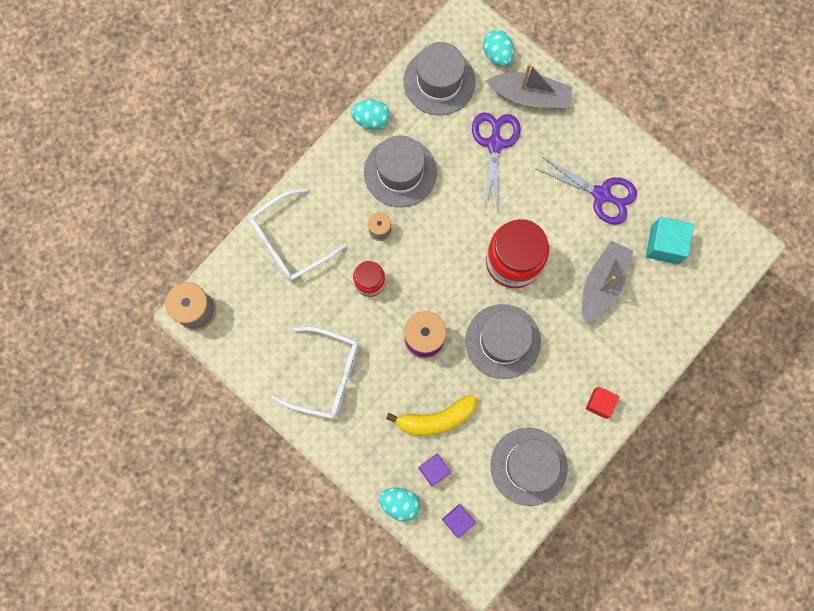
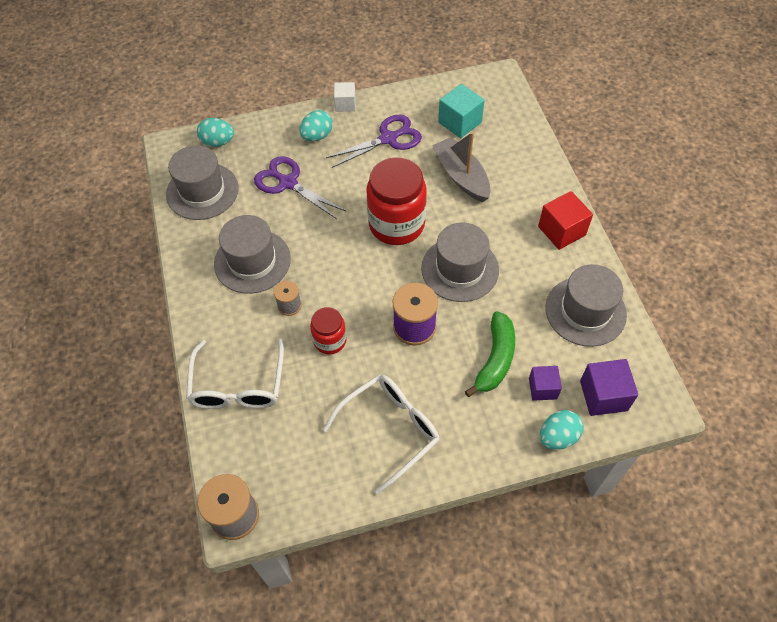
camera: 55 degrees left, 20 degrees down
(371, 119) = (188, 256): turquoise egg -> turquoise egg (317, 136)
(436, 419) = (495, 359): yellow banana -> green banana
(458, 520) = (603, 395): purple cube -> purple cube, size x1.54
(530, 96) = (270, 140): grey boat -> none
(600, 403) = (561, 231): red cube -> red cube, size x1.54
(615, 130) = (345, 104): none -> white cube

